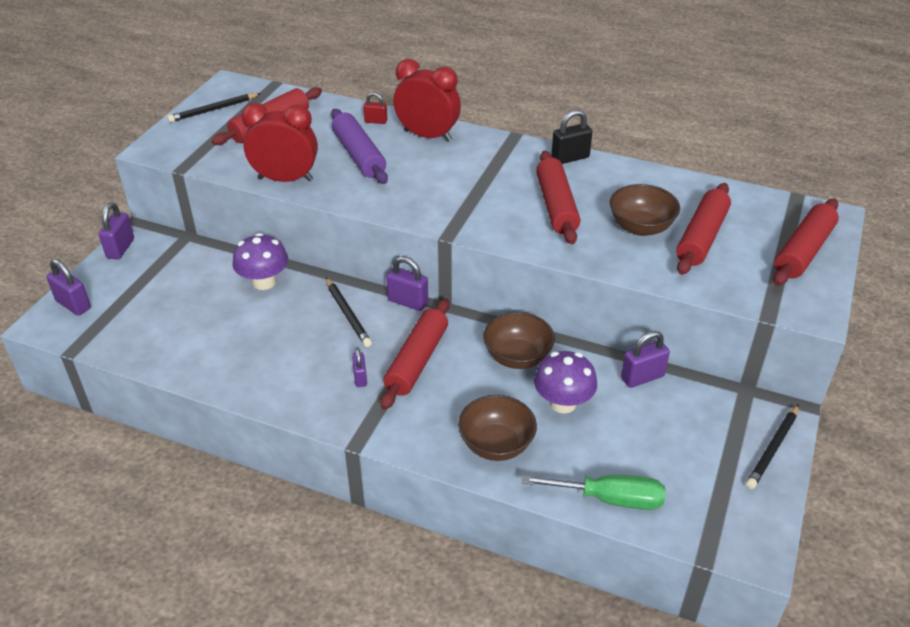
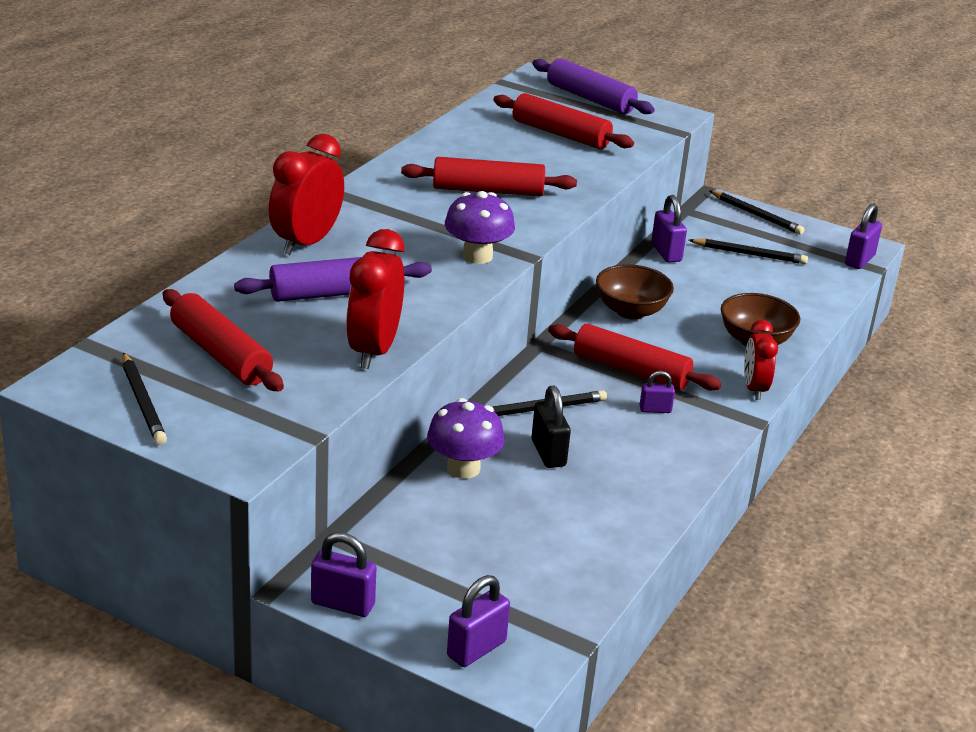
camera: 85 degrees left, 10 degrees down
(376, 121) = (250, 273): red padlock -> none
(408, 302) = (527, 365): purple padlock -> purple padlock (859, 260)
(409, 443) = (754, 389): none -> red clock
(563, 403) = (699, 298): purple mushroom -> purple mushroom (477, 256)
(570, 158) = (394, 168): black padlock -> black padlock (548, 453)
(609, 499) = (818, 296): green screwdriver -> none
(641, 227) = (537, 157): brown bowl -> none
(675, 442) = (750, 254): none -> black pencil
(803, 251) = (590, 99): red rolling pin -> purple rolling pin

